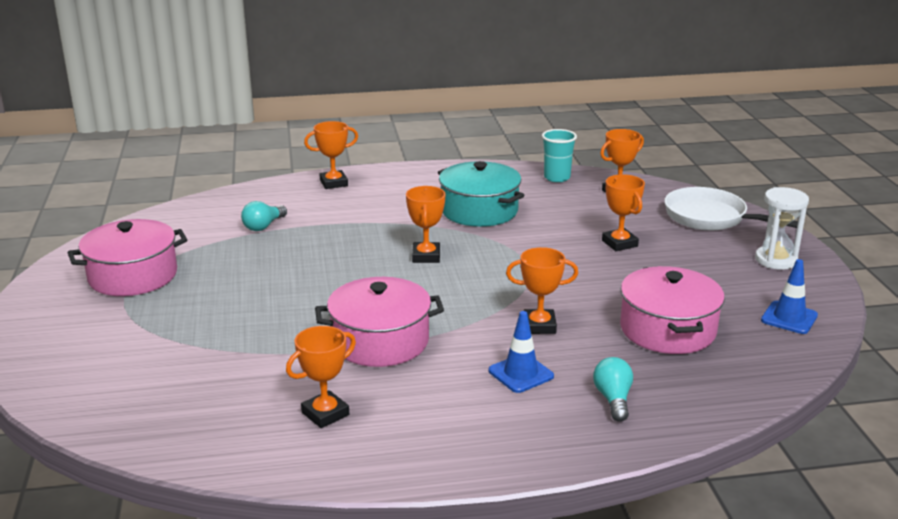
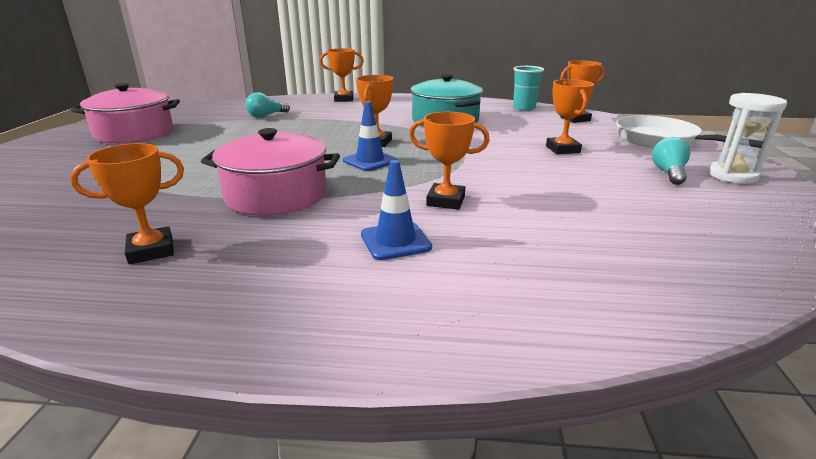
camera: 15 degrees right, 0 degrees up
(613, 399) = (492, 285): turquoise light bulb -> turquoise light bulb (668, 173)
(667, 329) = (591, 220): pink pot -> none
(789, 318) = (750, 227): blue traffic cone -> blue traffic cone (370, 161)

